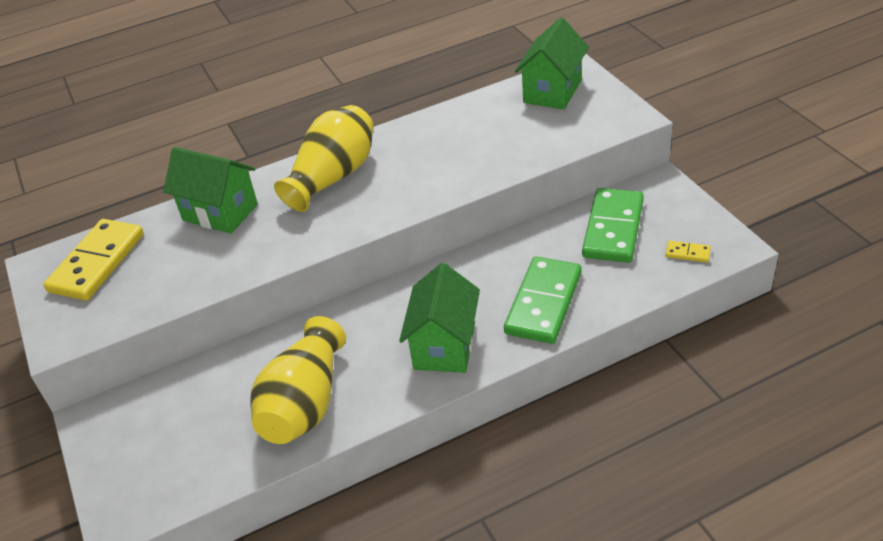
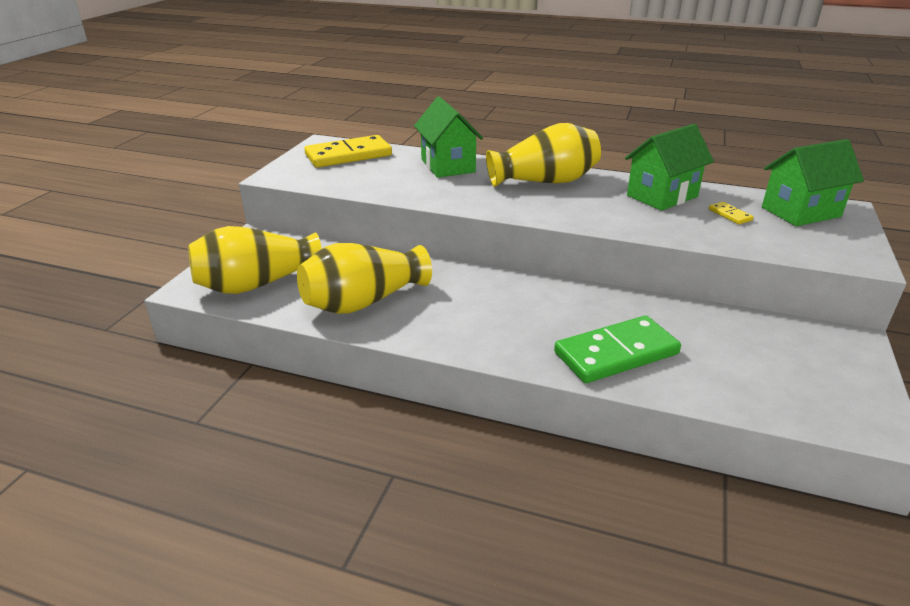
camera: 40 degrees right, 10 degrees down
(180, 463) = (256, 284): none -> yellow vase
(444, 346) = (499, 330): green house -> green house (662, 196)
(613, 228) = (755, 343): green domino -> none
(687, 253) = (813, 403): yellow domino -> yellow domino (730, 215)

